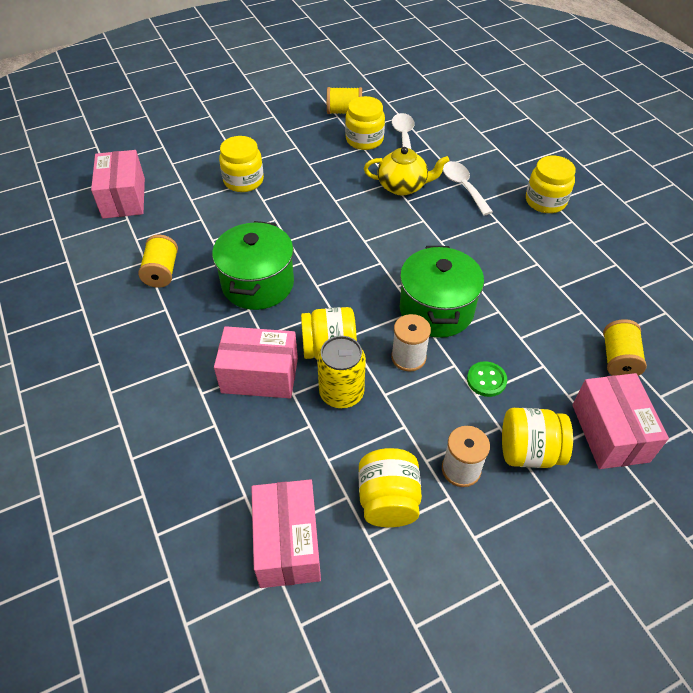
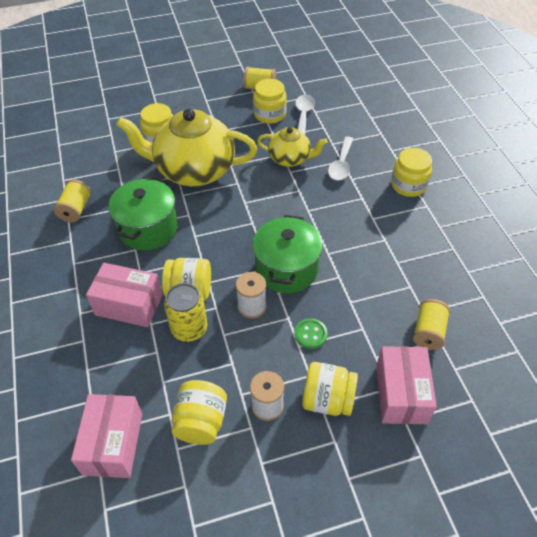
camera: 10 degrees right, 0 degrees up
(124, 198) = (62, 144): pink box -> none
(294, 211) = (194, 170): none -> yellow teapot
(463, 187) = (341, 165): white spoon -> white spoon turned 150 degrees counterclockwise

